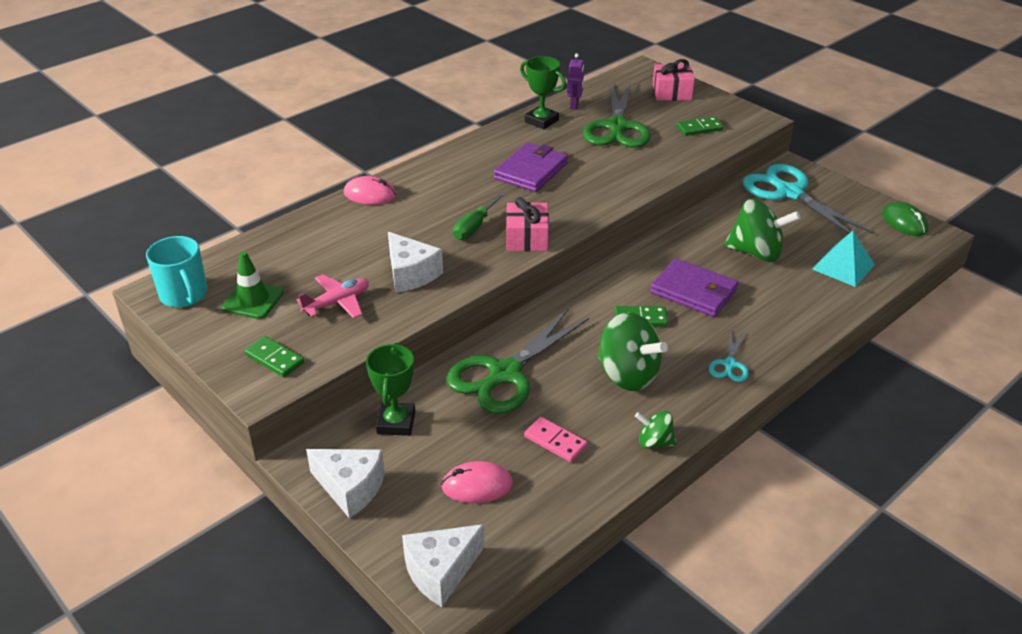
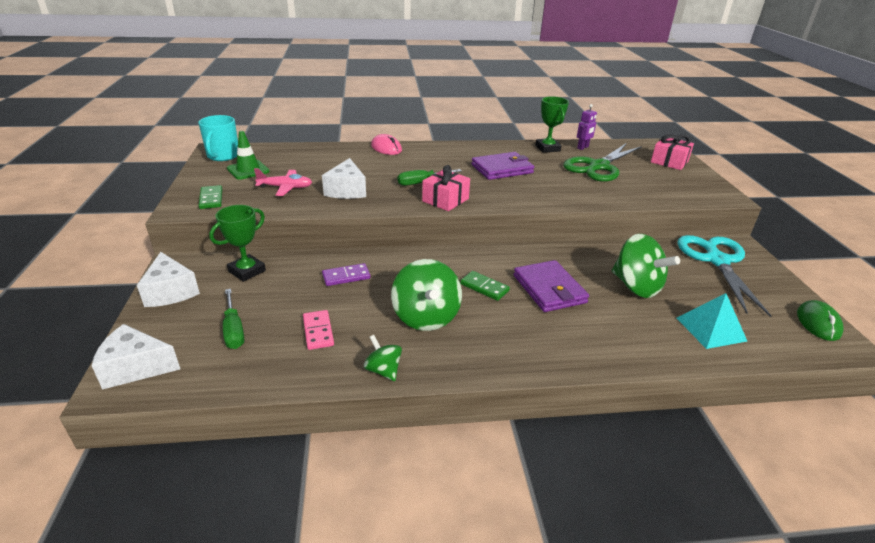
camera: 35 degrees right, 5 degrees down
(477, 485) = (234, 330): pink mouse -> green screwdriver
(504, 374) = (346, 276): green scissors -> purple domino
(699, 128) = (665, 186): green domino -> none
(729, 365) = (514, 349): turquoise scissors -> none

